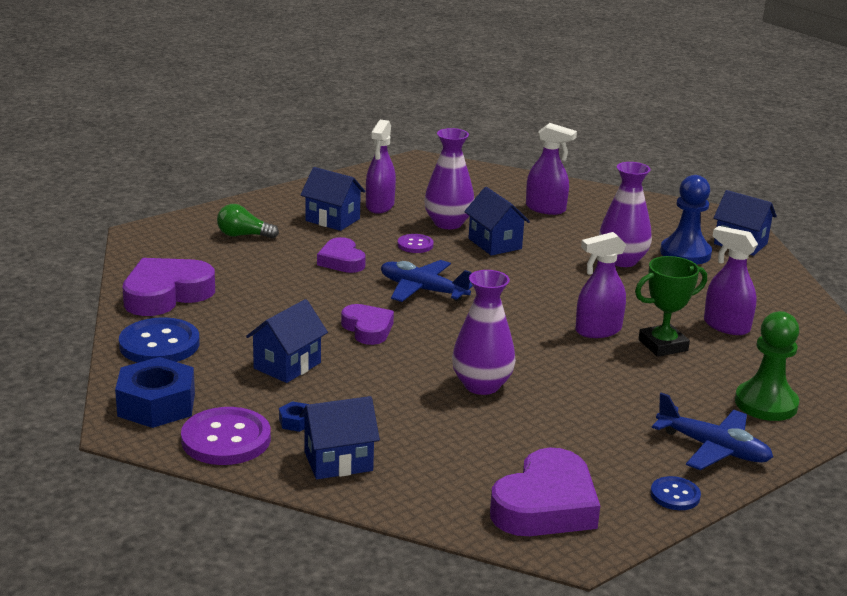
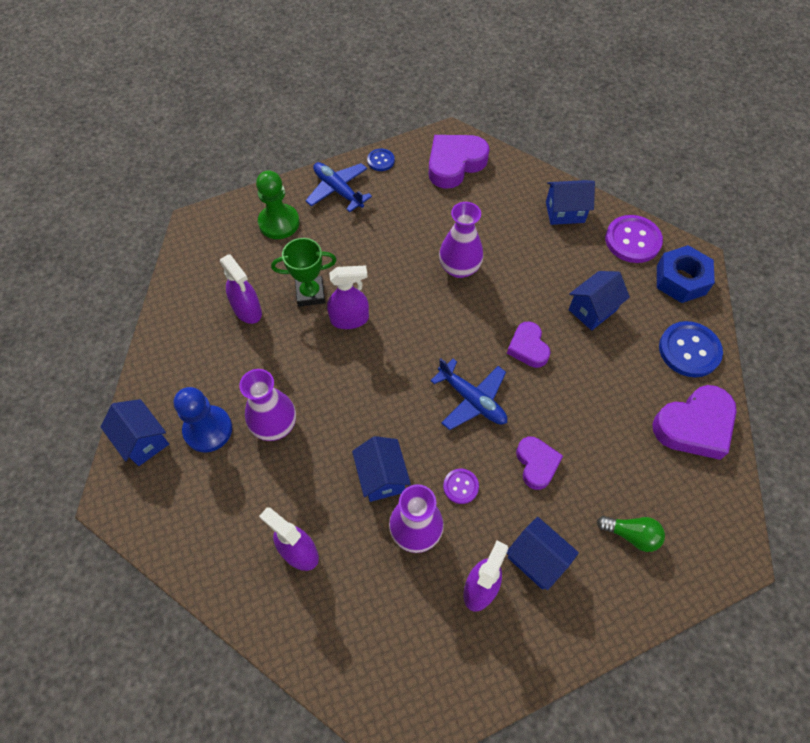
camera: 165 degrees left, 35 degrees up
(295, 422) = (589, 250): blue nut -> none

